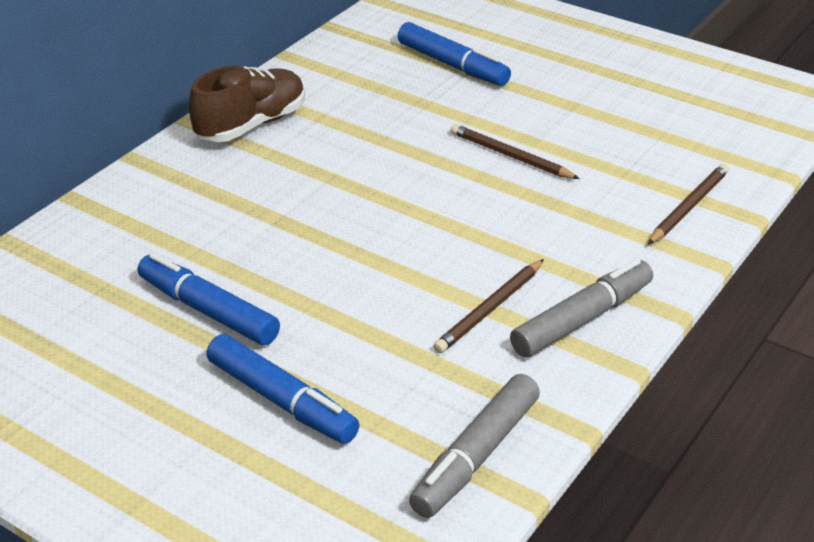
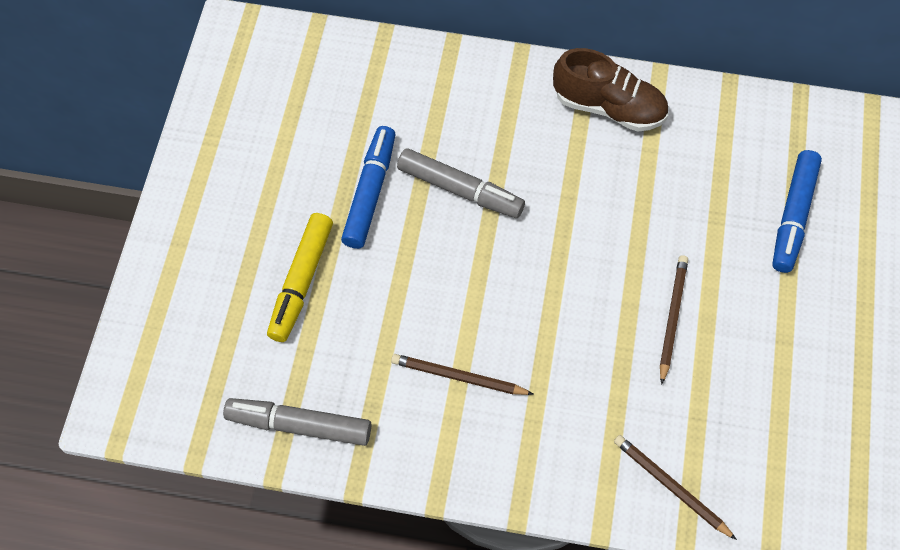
camera: 65 degrees right, 25 degrees up
(282, 400) = (301, 281): blue marker -> yellow marker
(582, 319) = (477, 447): grey marker -> grey marker (460, 189)
(688, 207) = (671, 487): brown pencil -> brown pencil turned 150 degrees counterclockwise

